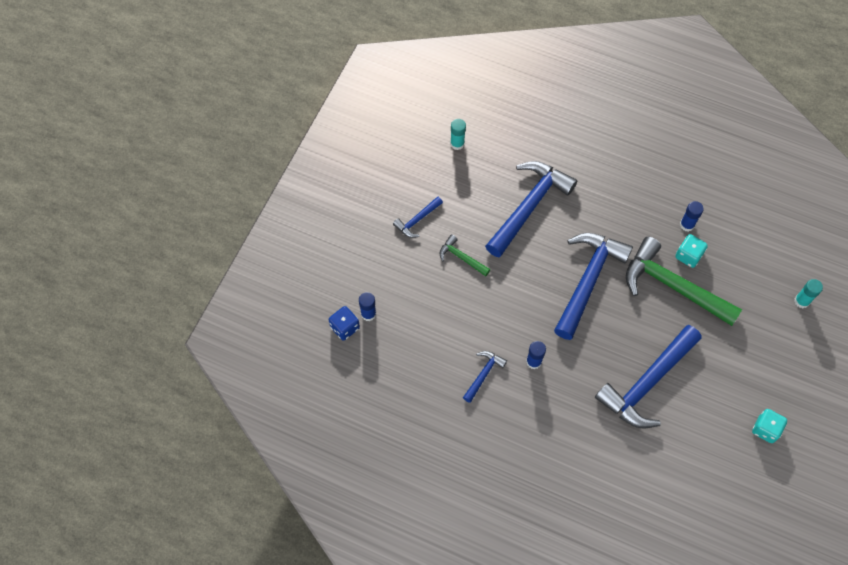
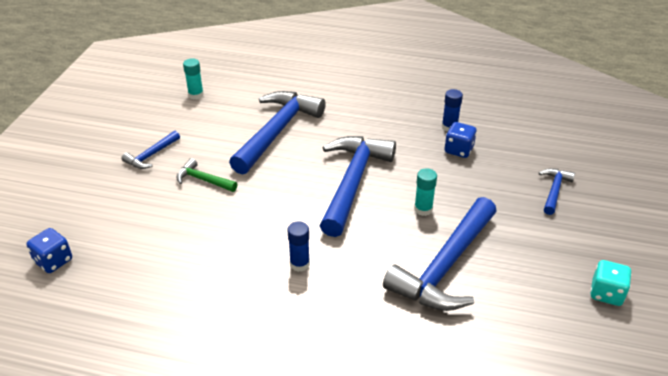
camera: 10 degrees left, 25 degrees down
(368, 314) = (86, 244): blue glue stick -> none
(483, 374) = (236, 285): blue hammer -> blue hammer (554, 191)
(673, 286) = (450, 176): green hammer -> none
(688, 256) = (458, 150): turquoise dice -> blue dice
(801, 301) = (594, 171): turquoise glue stick -> turquoise glue stick (423, 209)

